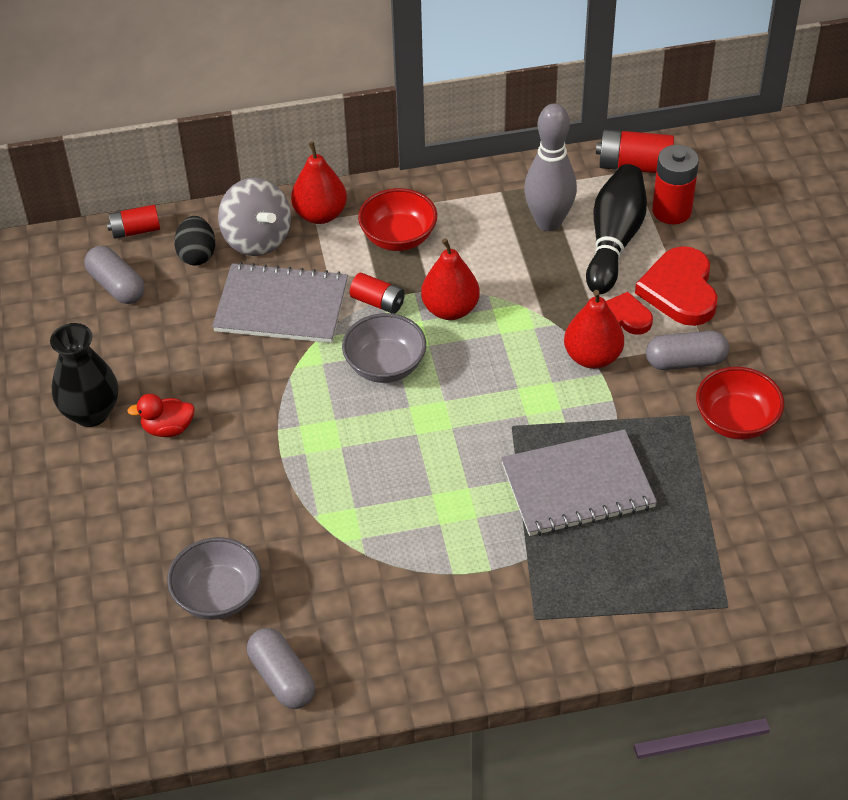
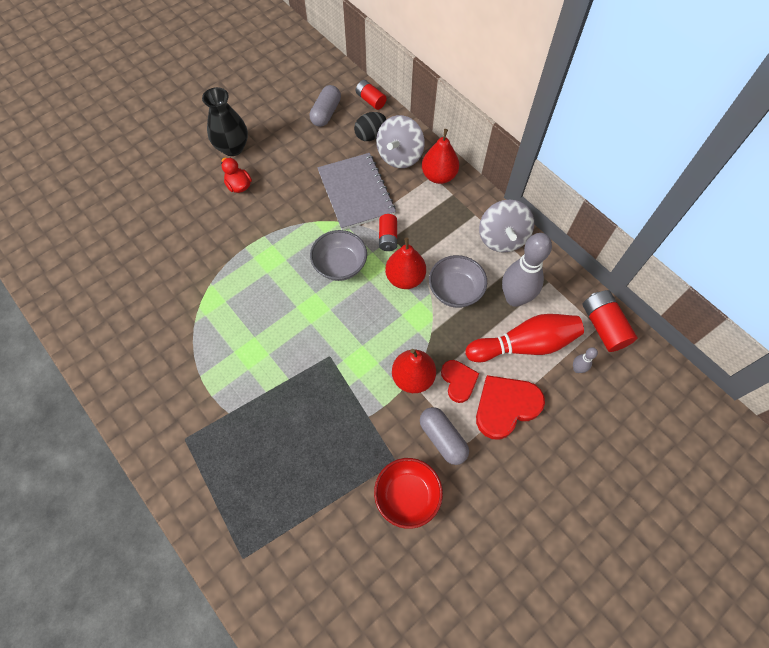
camera: 60 degrees right, 15 degrees up
(218, 596) = (135, 265): grey bowl -> grey bowl (455, 291)
(282, 678) = (92, 323): grey capsule -> none
(398, 237) = (446, 223): red bowl -> none
(458, 197) = (502, 238): none -> grey spinning top
(577, 486) = (300, 417): grey notebook -> none
(614, 241) = (524, 345): black bowling pin -> red bowling pin
(671, 211) = (577, 369): red battery -> grey bowling pin

